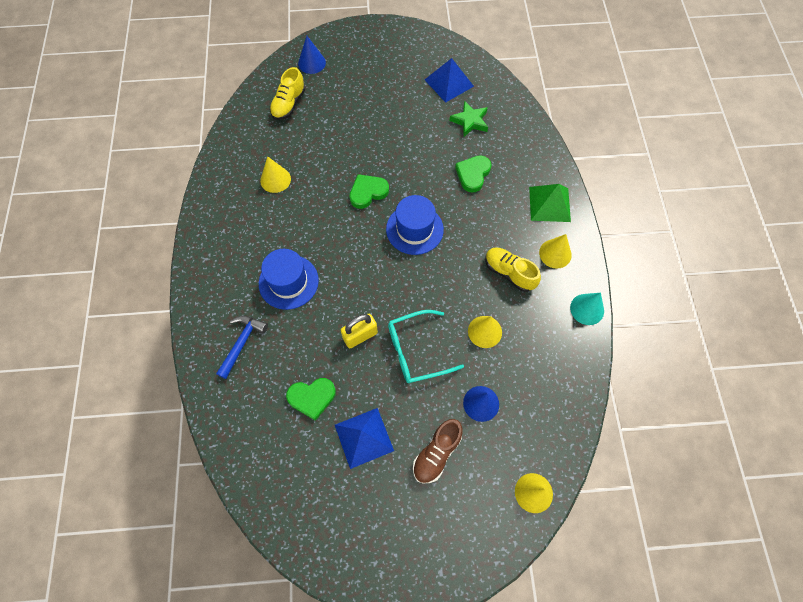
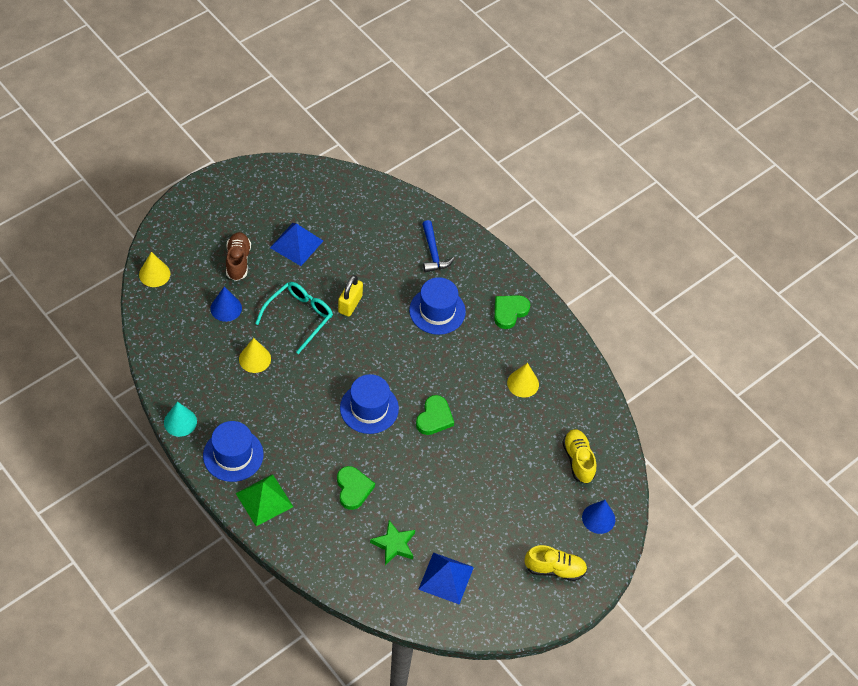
camera: 140 degrees right, 10 degrees down
(312, 398) = (352, 247): green heart -> green heart (509, 312)
(509, 273) = (263, 416): yellow shoe -> yellow shoe (555, 569)
(555, 253) = (233, 455): yellow cone -> blue hat

